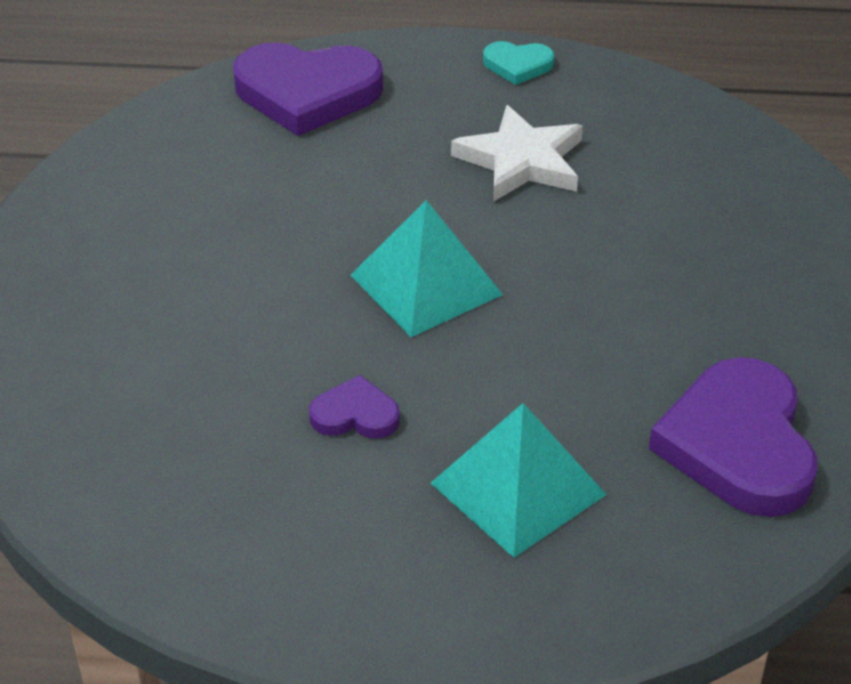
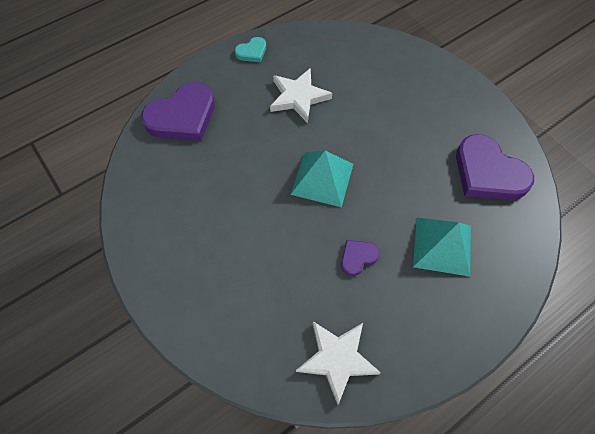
camera: 40 degrees left, 20 degrees up
(165, 513) = (337, 359): none -> white star

